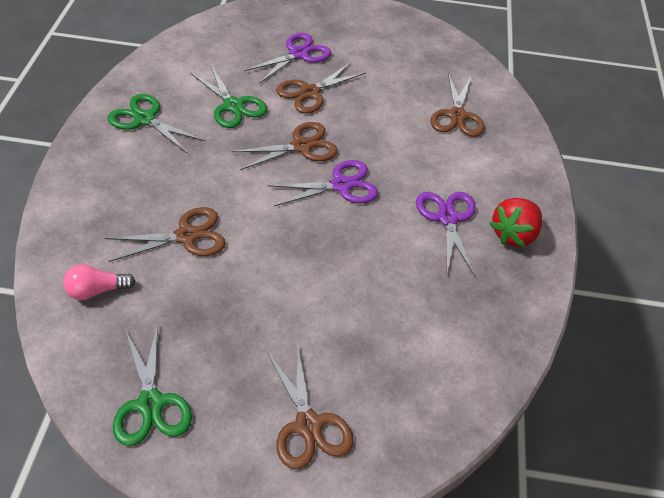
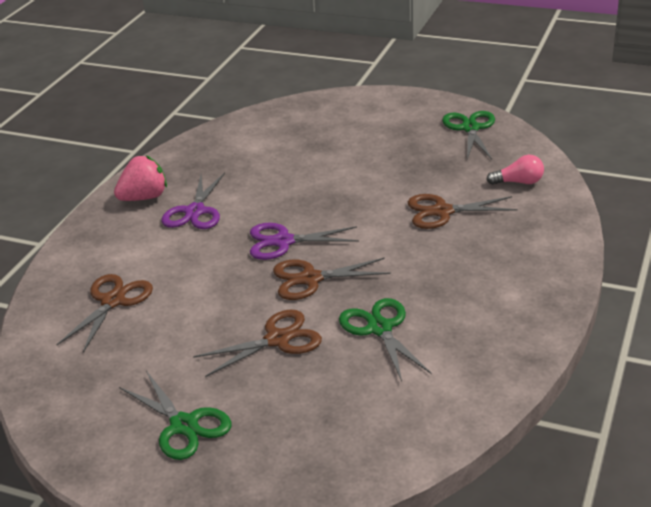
camera: 160 degrees left, 15 degrees down
(145, 119) = (489, 318): green scissors -> green scissors (184, 425)
(298, 54) = (272, 397): purple scissors -> none
(308, 425) = (365, 116): brown scissors -> none
(513, 235) = (144, 197): red strawberry -> pink strawberry

